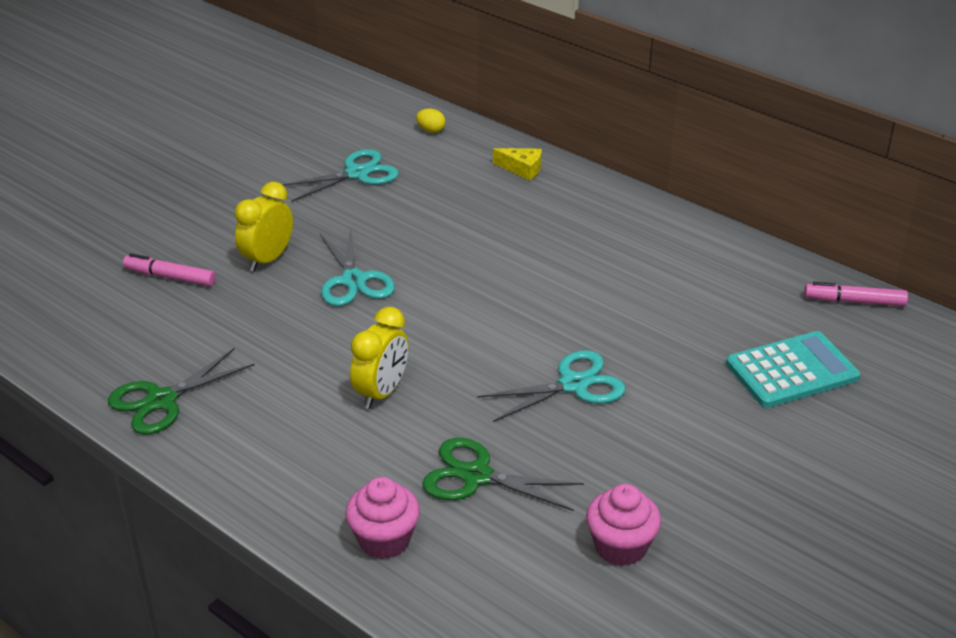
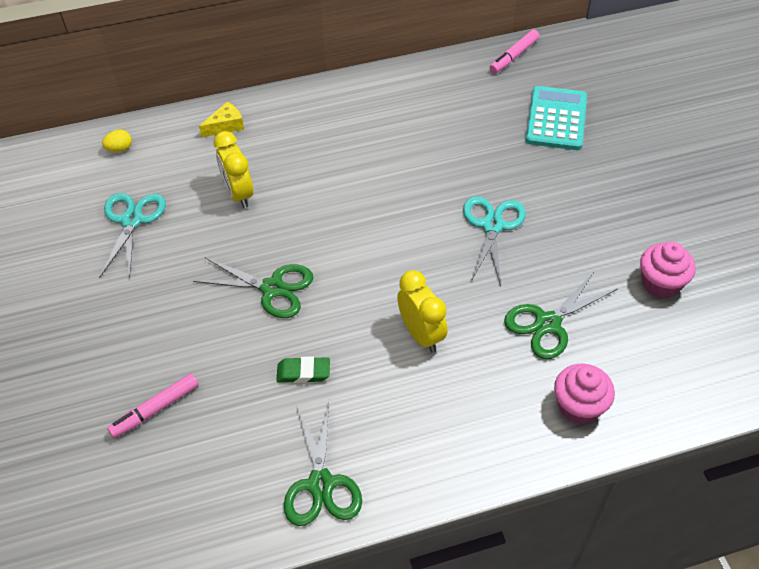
camera: 55 degrees left, 15 degrees up
(267, 259) = (194, 331): yellow clock -> yellow clock (239, 194)
(274, 339) = (303, 372): none -> green eraser
(353, 280) = (272, 288): turquoise scissors -> green scissors

